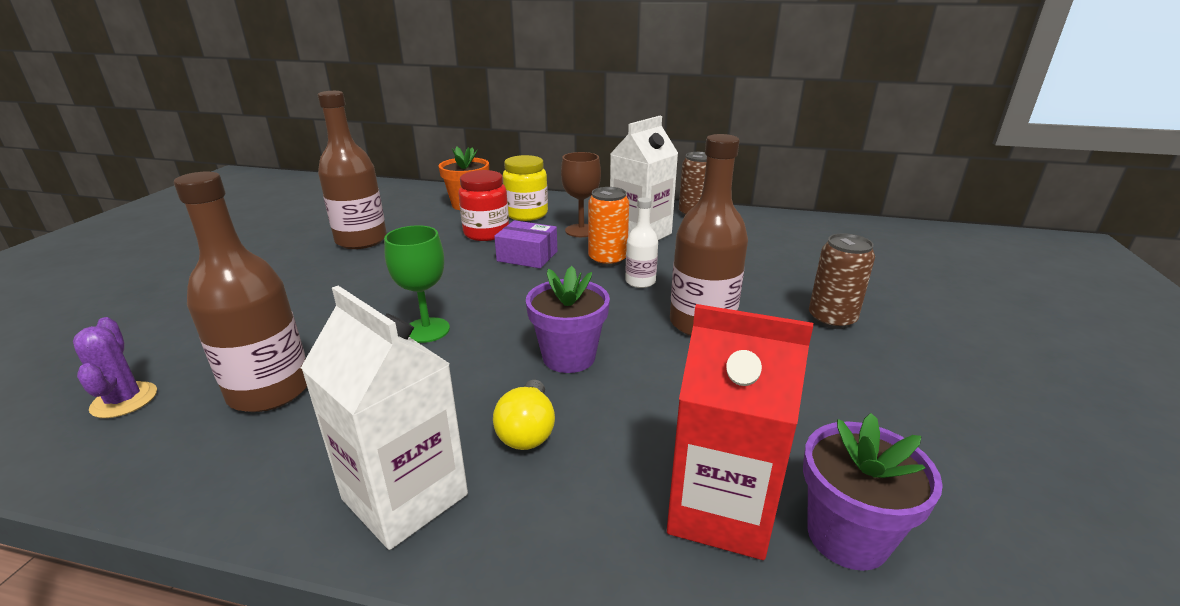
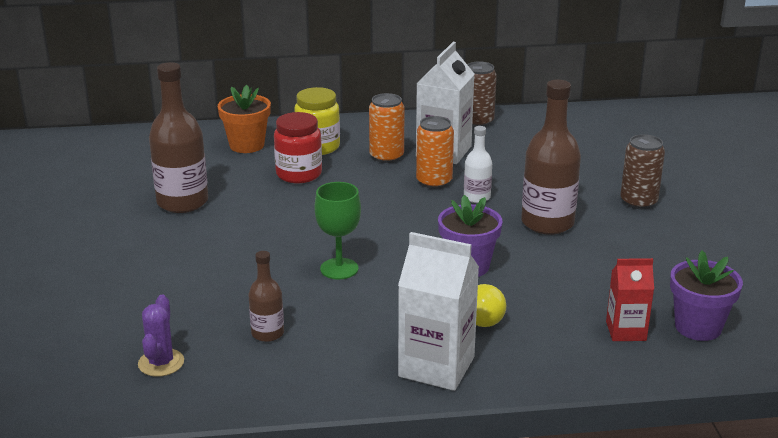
camera: 20 degrees left, 0 degrees up
(124, 400) = (161, 363): purple cactus -> purple cactus turned 45 degrees clockwise
(270, 390) = (267, 333): brown bottle -> brown bottle, size x0.53
(527, 256) = (360, 191): purple box -> none
(581, 230) = (386, 156): brown goblet -> orange can
(721, 510) = (626, 331): red carton -> red carton, size x0.60

